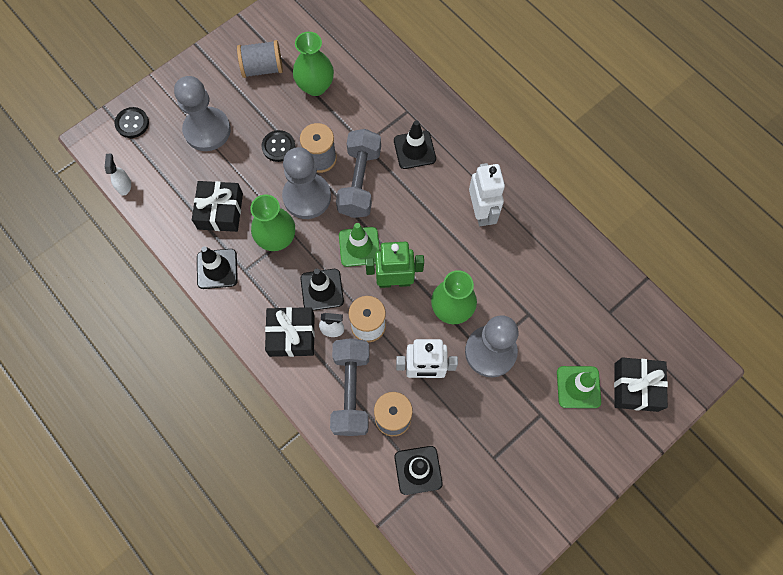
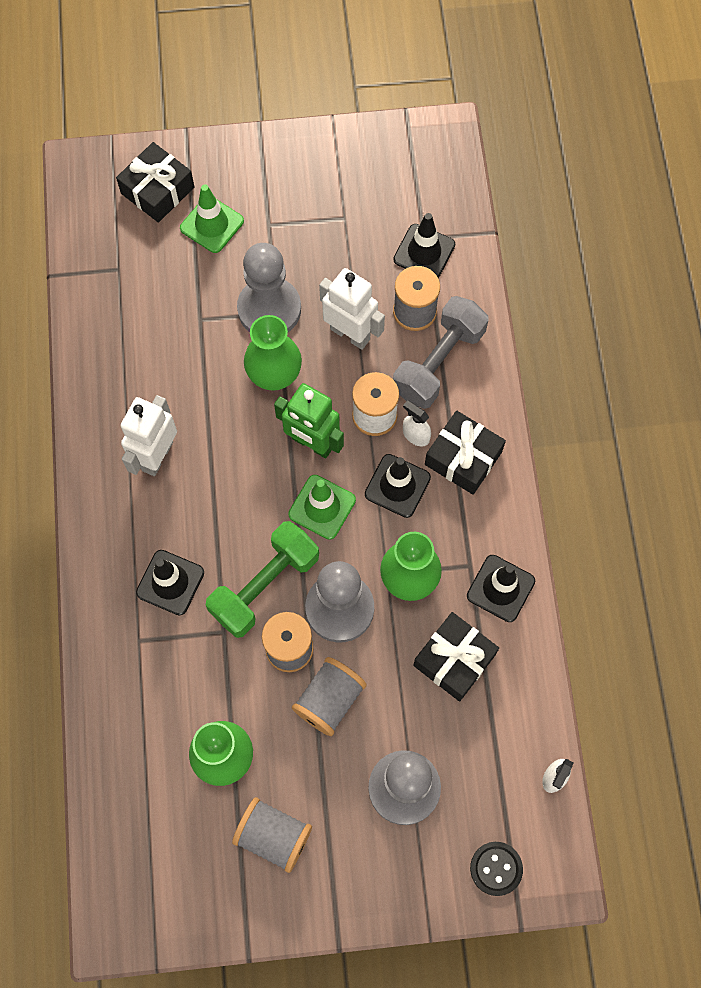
camera: 145 degrees left, 0 degrees up
(278, 147) = (329, 700): black button -> grey spool
(359, 182) = (265, 586): grey dumbbell -> green dumbbell

